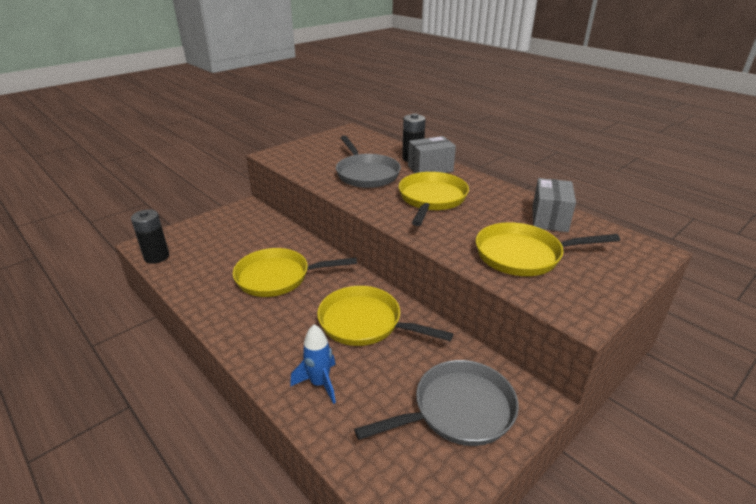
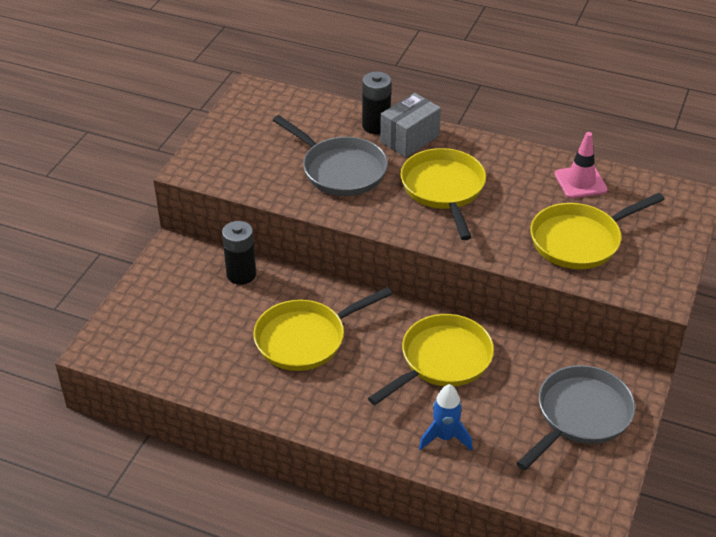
camera: 25 degrees left, 10 degrees up
(157, 257) = (132, 361): black battery -> black battery (241, 274)
(365, 323) = (441, 360): yellow pan -> yellow pan turned 135 degrees clockwise
(549, 219) = (580, 182): grey box -> pink traffic cone

